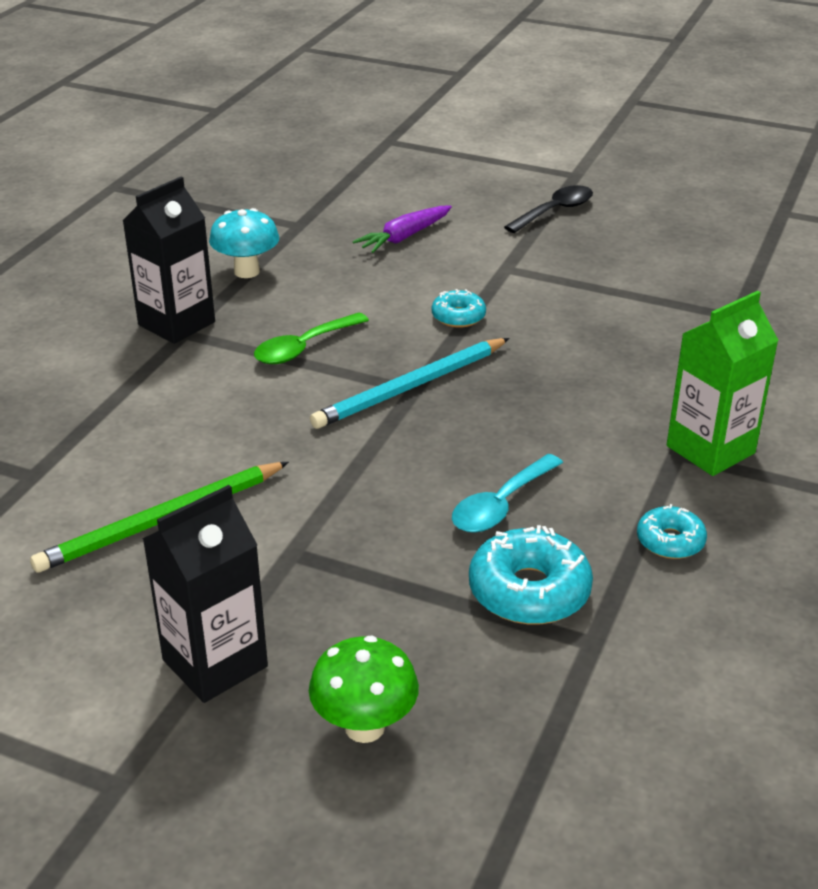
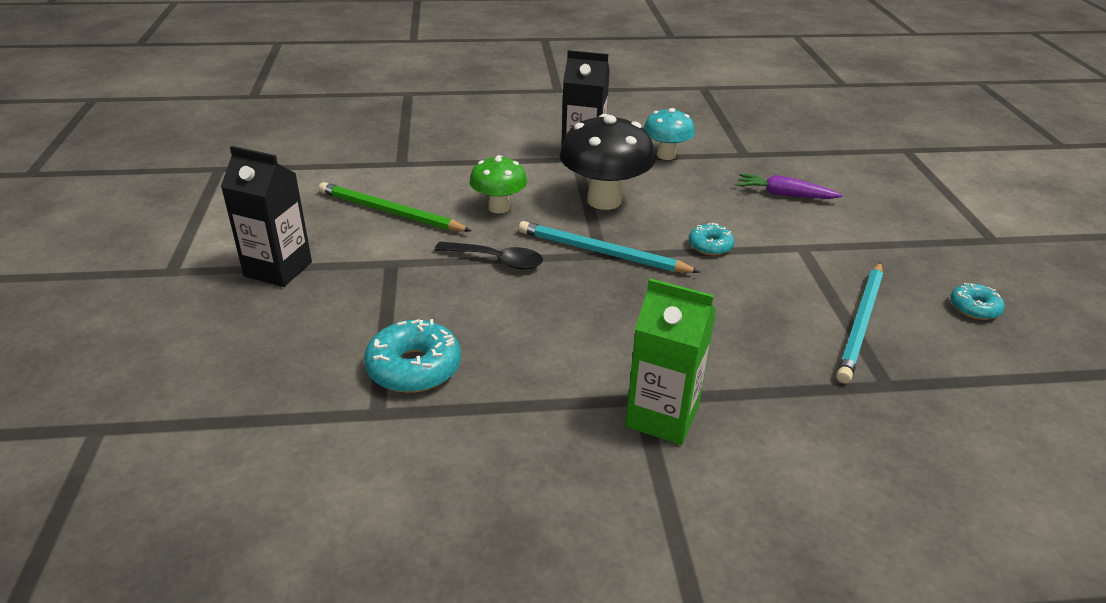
camera: 60 degrees right, 0 degrees up
(304, 348) = (604, 200): green spoon -> black mushroom
(364, 727) = (247, 338): green mushroom -> green mushroom (499, 208)
(501, 505) = (500, 329): turquoise spoon -> none
(555, 211) = (918, 245): black spoon -> black spoon (497, 260)
(646, 290) = (861, 323): none -> turquoise pencil
(670, 541) = (520, 423): turquoise donut -> turquoise donut (974, 308)

